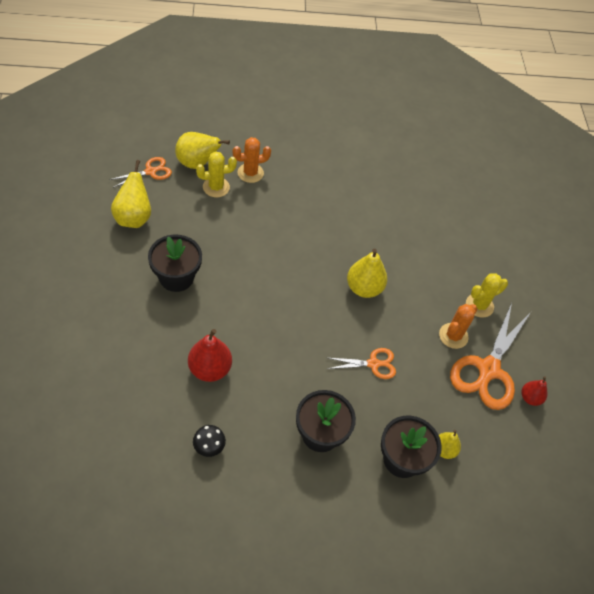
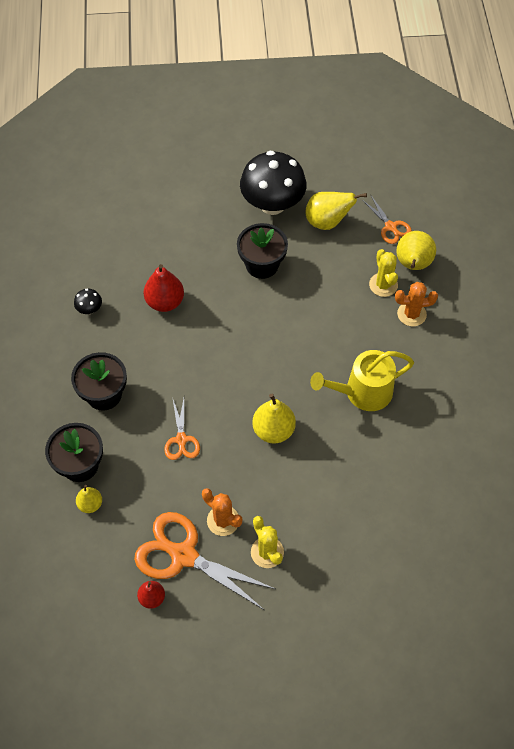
camera: 95 degrees right, 5 degrees up
(99, 260) = (272, 204): none -> black mushroom
(250, 173) = (411, 314): orange cactus -> orange cactus turned 75 degrees counterclockwise
(327, 218) = (363, 392): none -> yellow watering can

